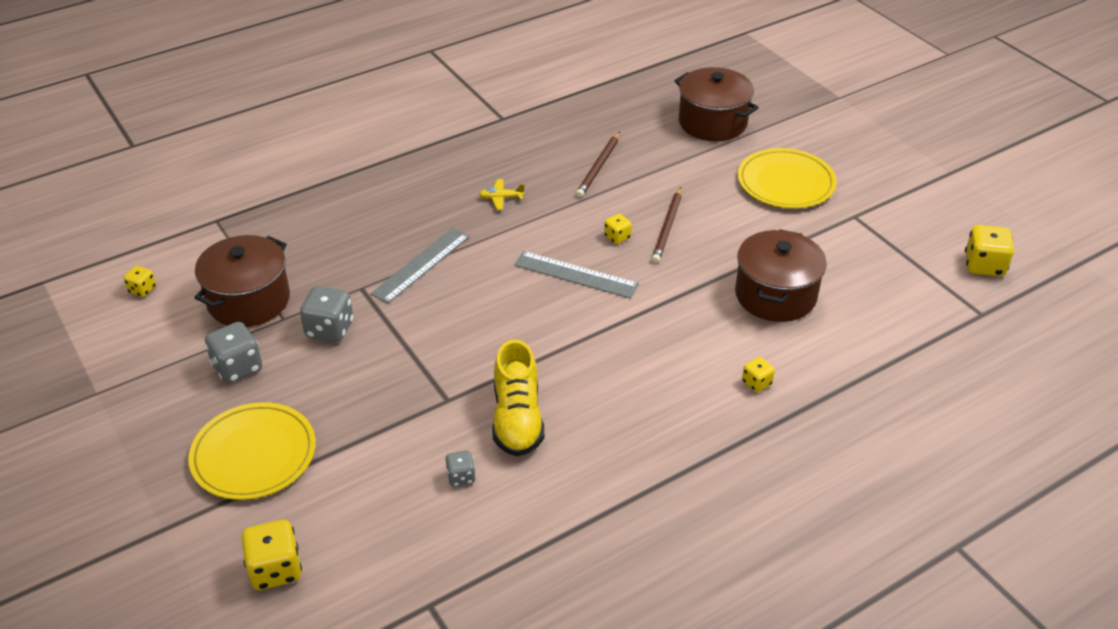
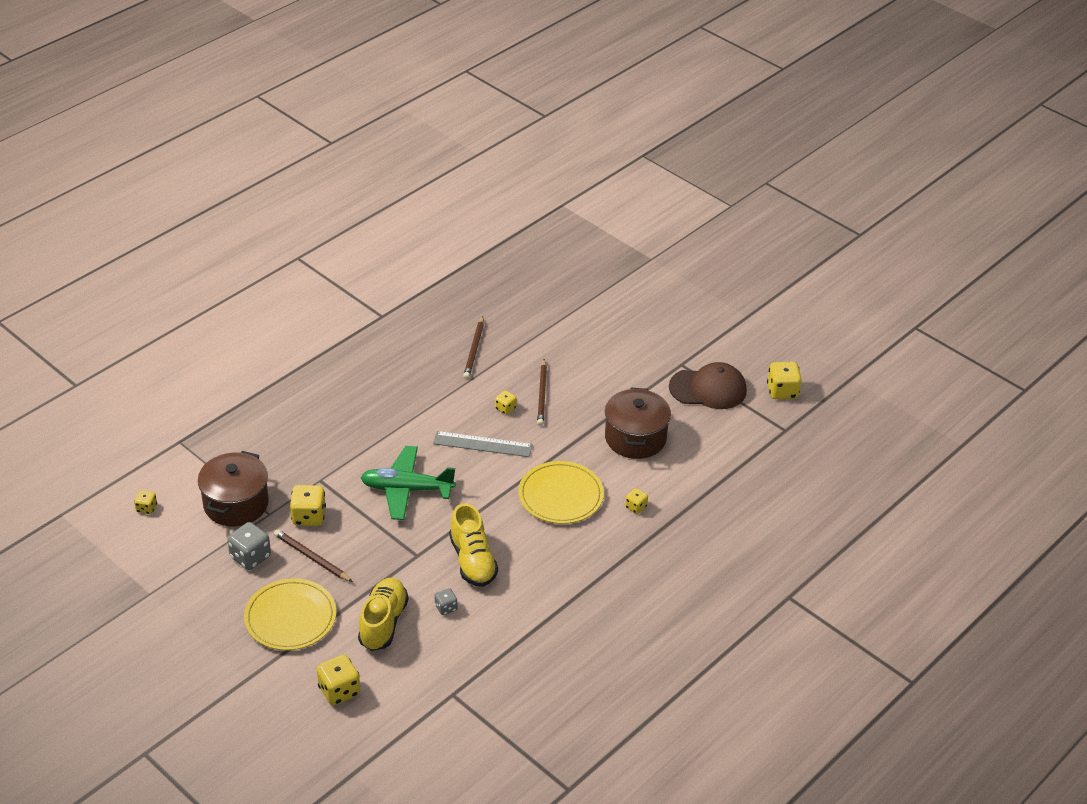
camera: 15 degrees left, 0 degrees up
(312, 381) = (311, 557): none -> brown pencil
(329, 329) = (309, 516): grey dice -> yellow dice
(370, 483) = (383, 623): none -> yellow shoe
(421, 265) = (360, 454): grey ruler -> none
(463, 315) = (406, 489): none -> green plane
(501, 198) = (404, 388): yellow plane -> none
(712, 122) = (555, 296): brown pot -> none
(786, 182) = (624, 342): yellow plate -> yellow plate (560, 495)
(884, 249) = (708, 389): none -> brown cap

